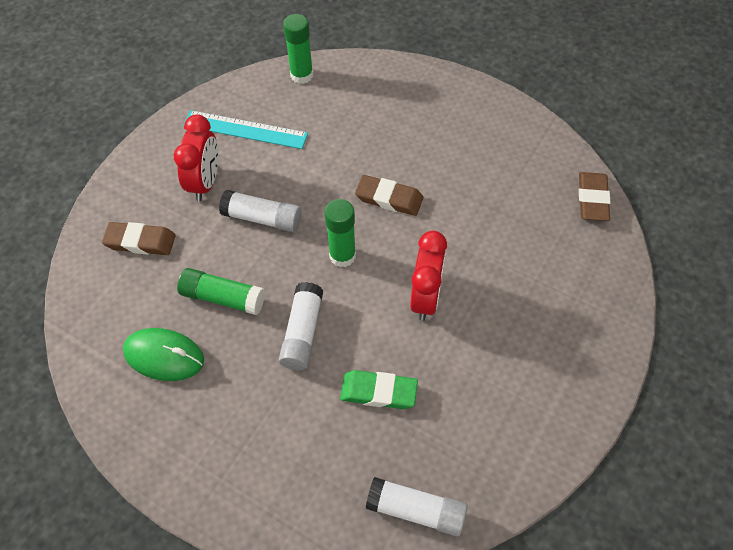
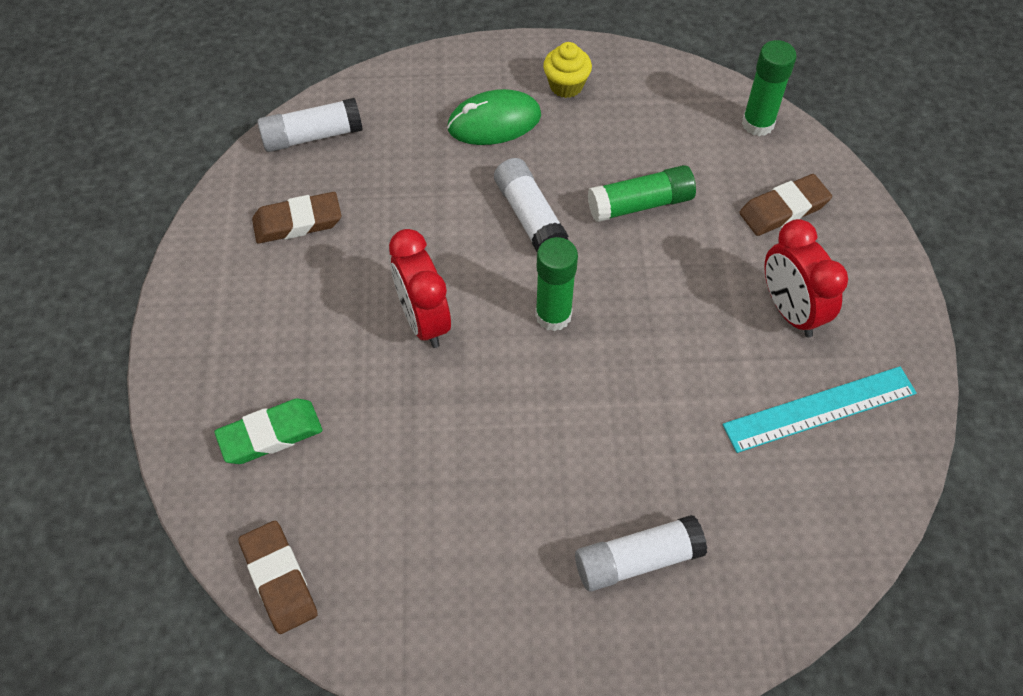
camera: 145 degrees right, 0 degrees up
(164, 356) = (643, 128): green mouse -> green mouse (494, 122)
(181, 432) = (566, 86): none -> yellow cupcake
(262, 218) = (681, 307): white glue stick -> white glue stick (637, 560)
(301, 75) = (836, 548): green glue stick -> green glue stick (758, 124)
(378, 392) = (410, 205): green eraser -> green eraser (270, 435)
(389, 198) = (554, 419): brown eraser -> brown eraser (297, 222)

